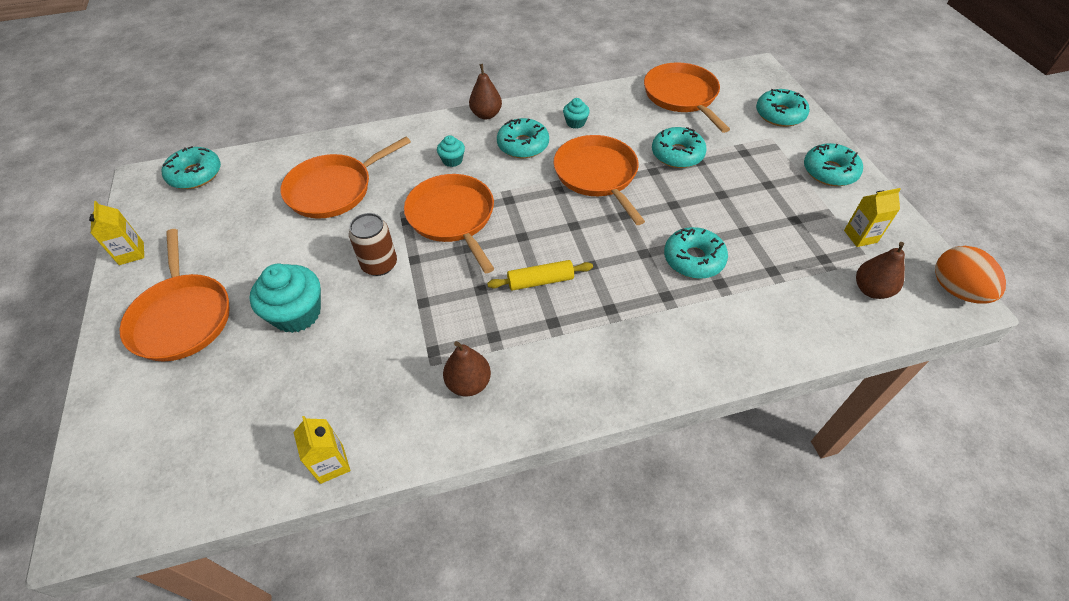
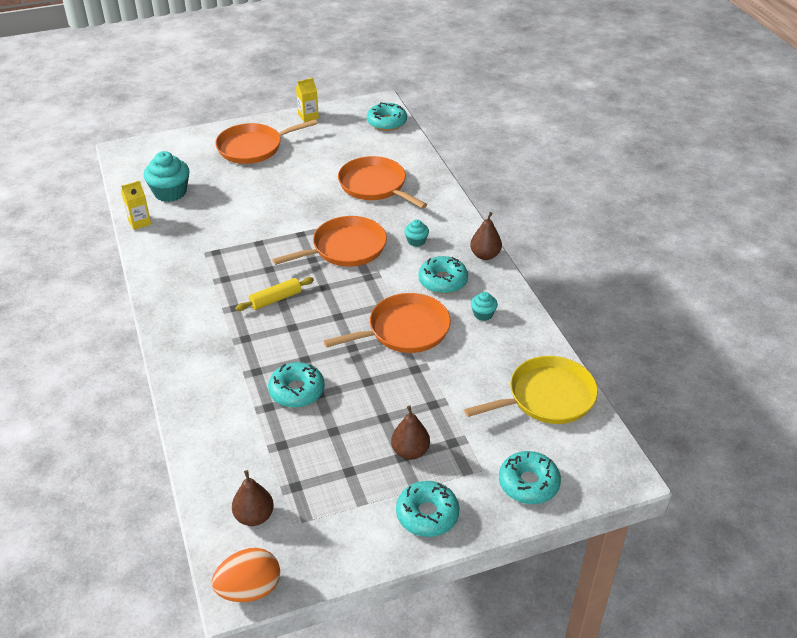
camera: 85 degrees right, 10 degrees down
(297, 313) = (253, 190): turquoise cupcake -> turquoise cupcake (170, 192)
(379, 264) = (295, 218): brown can -> none
(468, 383) = (187, 270): brown pear -> brown pear (410, 451)
(540, 281) = (275, 299): yellow rolling pin -> yellow rolling pin turned 75 degrees clockwise
(677, 154) = (442, 388): turquoise donut -> none
(682, 96) = (547, 397): orange pan -> yellow pan
(860, 236) = (326, 523): yellow carton -> none

